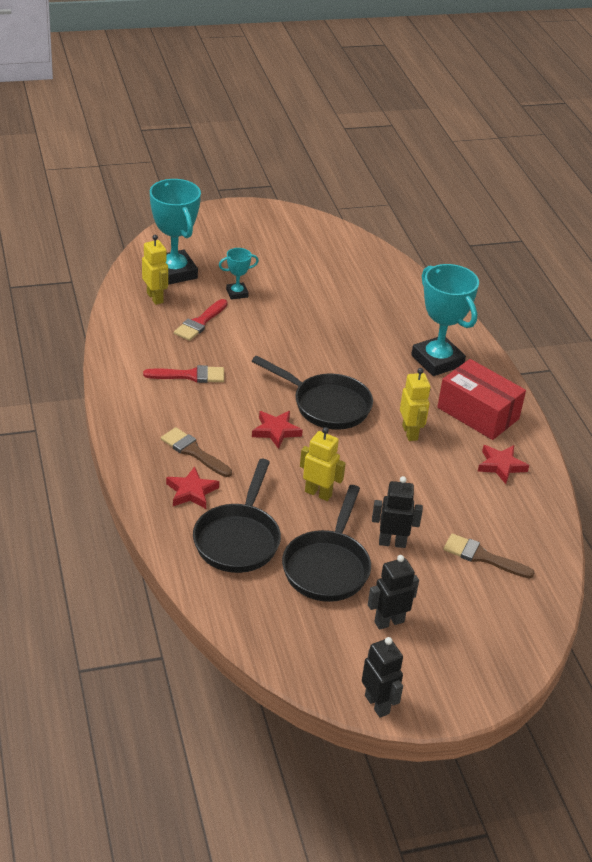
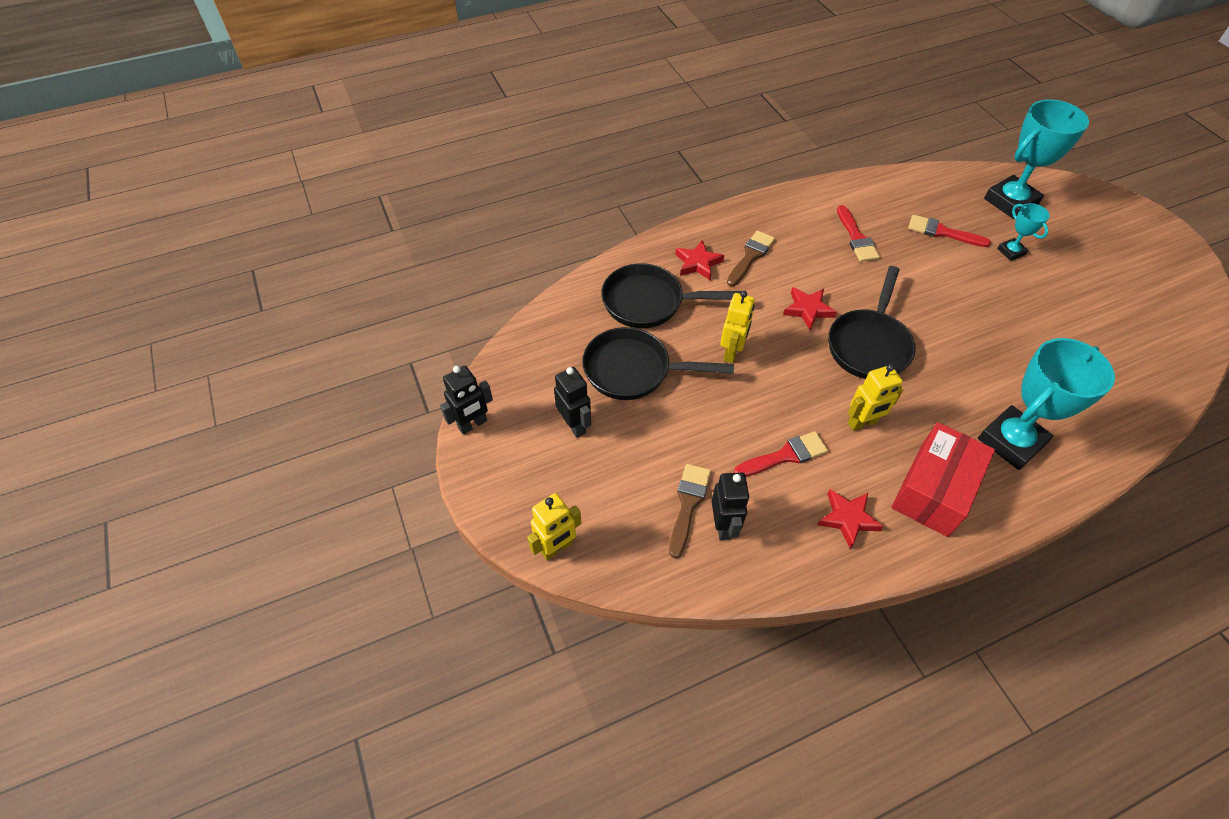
camera: 85 degrees right, 15 degrees up
(155, 298) = (959, 196): yellow robot -> yellow robot (557, 548)
(392, 542) = (683, 419): black robot -> black robot (723, 526)
(438, 486) = (785, 455): none -> red brush

